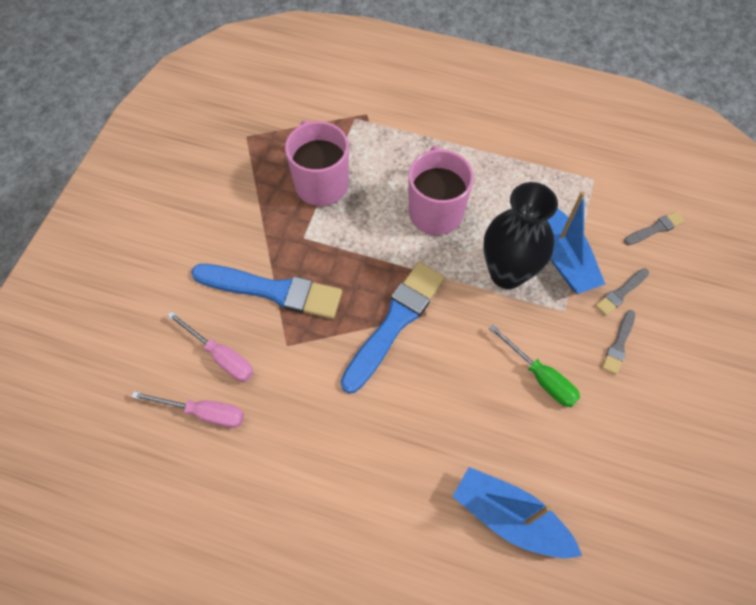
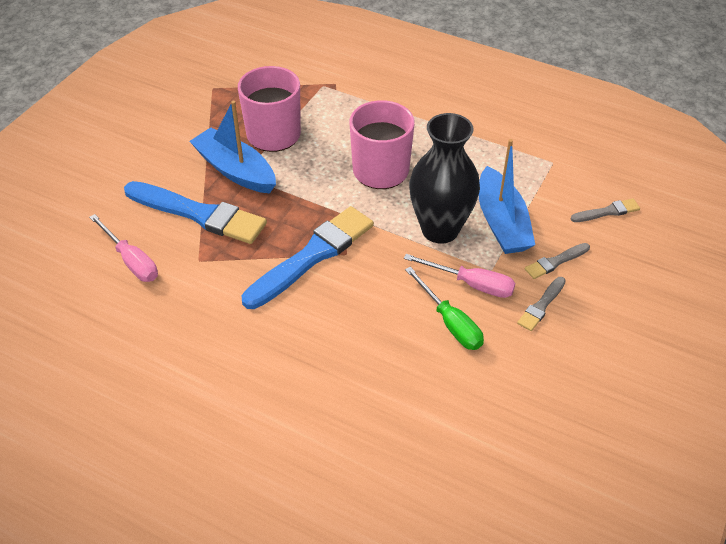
camera: 10 degrees right, 15 degrees down
(203, 413) = (99, 304): pink screwdriver -> pink screwdriver (471, 284)
(510, 517) = (383, 440): blue boat -> blue boat (235, 170)

